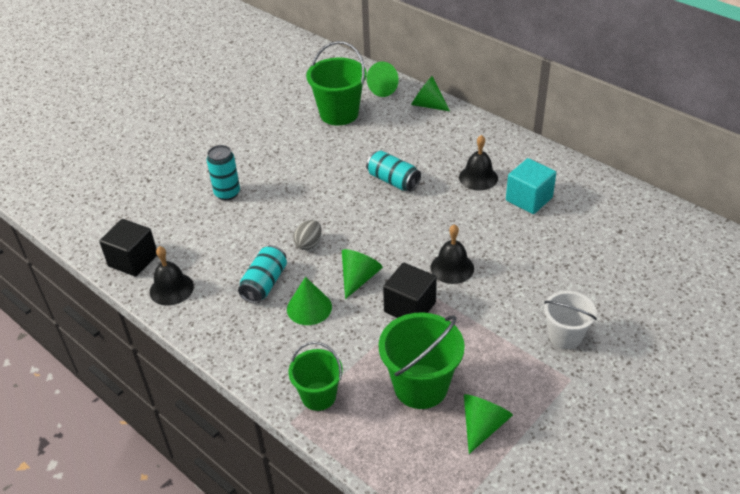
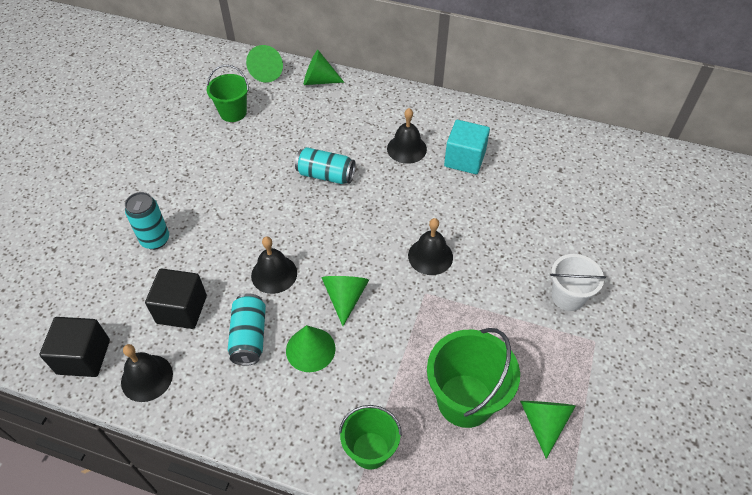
camera: 25 degrees left, 10 degrees up
(309, 244) = (274, 274): grey egg -> black bell
(339, 114) = (233, 112): green bucket -> green bucket, size x0.64
(410, 307) = (411, 314): black cube -> black cube (182, 309)

